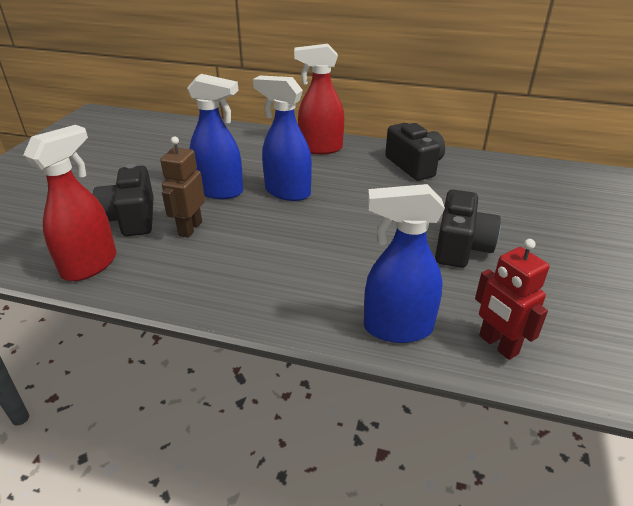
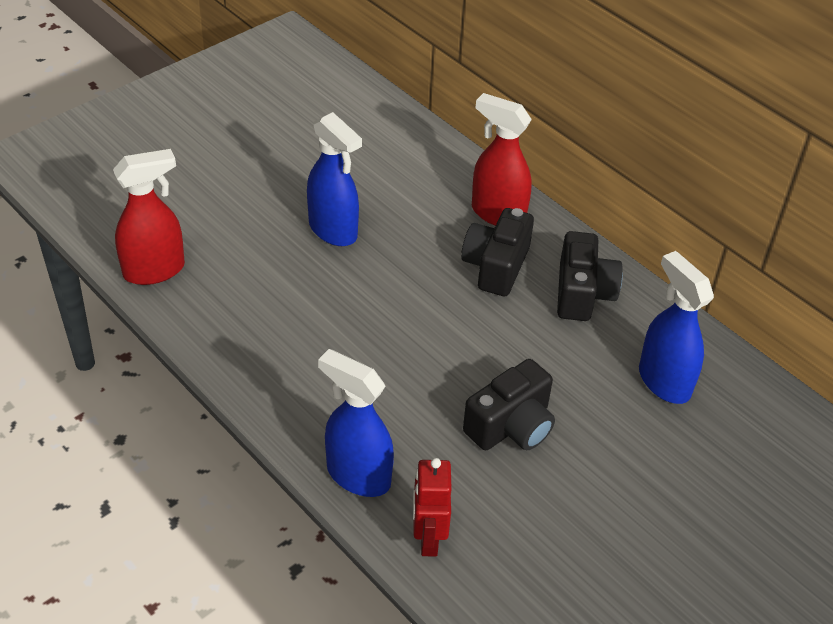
camera: 30 degrees right, 10 degrees up
(131, 218) = (224, 228): black camera -> black camera (496, 266)
(190, 228) = (268, 268): brown robot -> none
(287, 192) = (401, 265): blue spray bottle -> blue spray bottle (663, 381)

